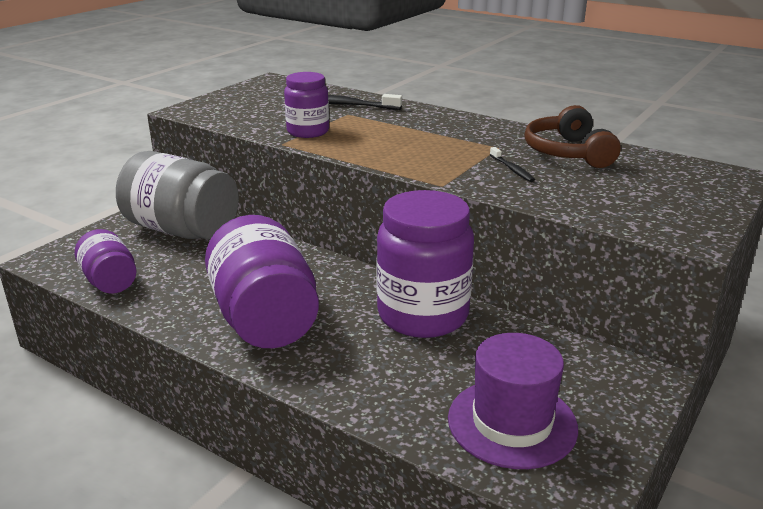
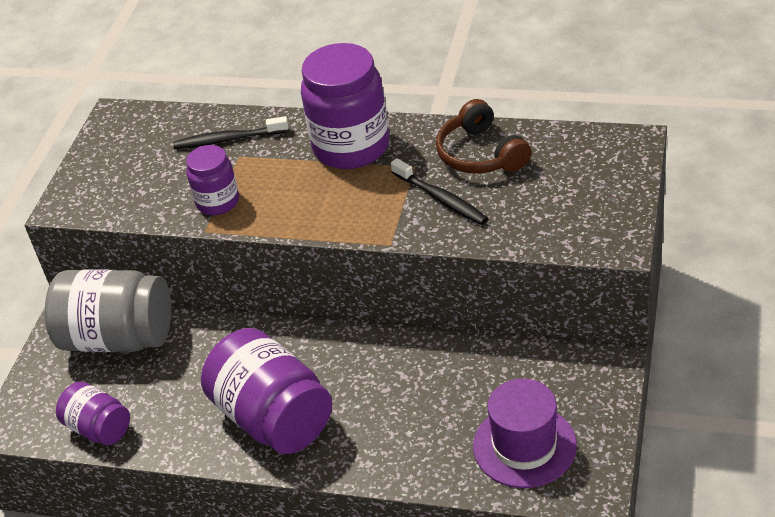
camera: 15 degrees left, 15 degrees up
(423, 315) = (407, 363): purple jar -> purple jar (351, 147)
(512, 169) = (441, 198): black toothbrush -> black toothbrush, size x1.73

